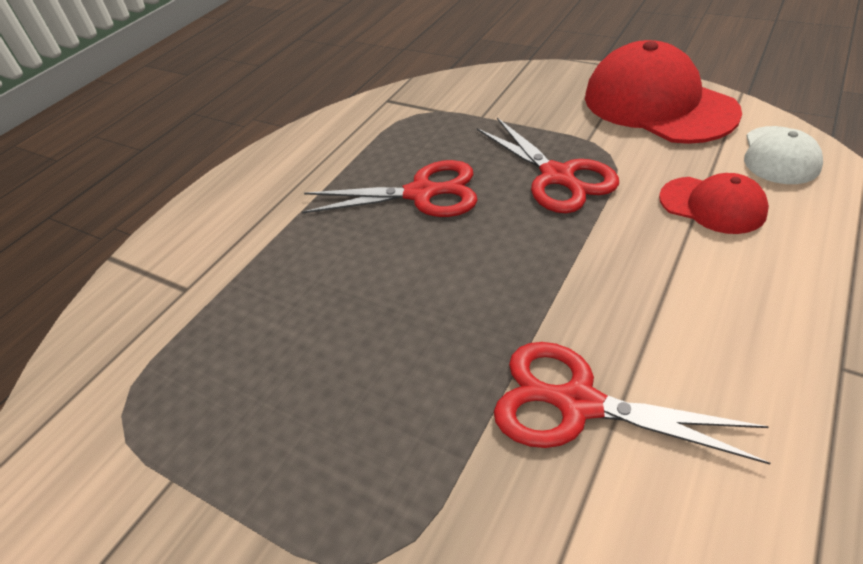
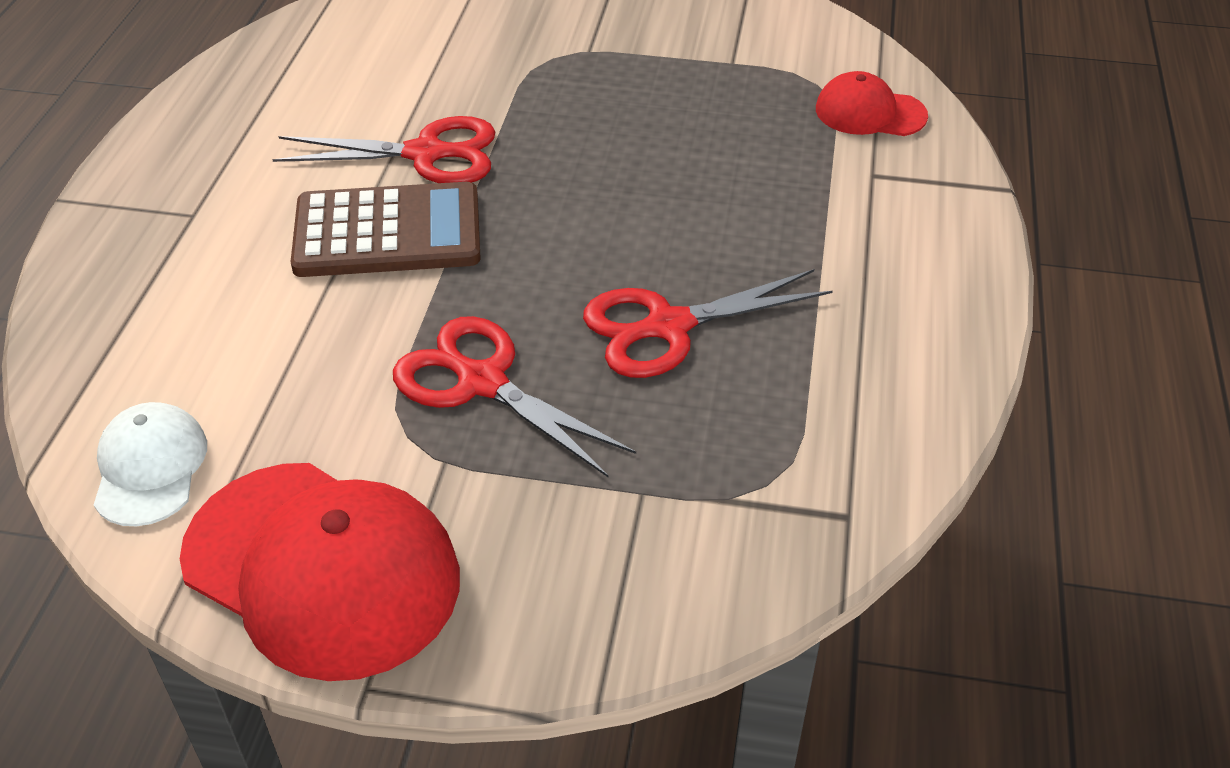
camera: 155 degrees right, 0 degrees up
(622, 306) = (388, 232): none -> brown calculator
(712, 205) = (270, 366): red cap -> red cap (870, 112)

